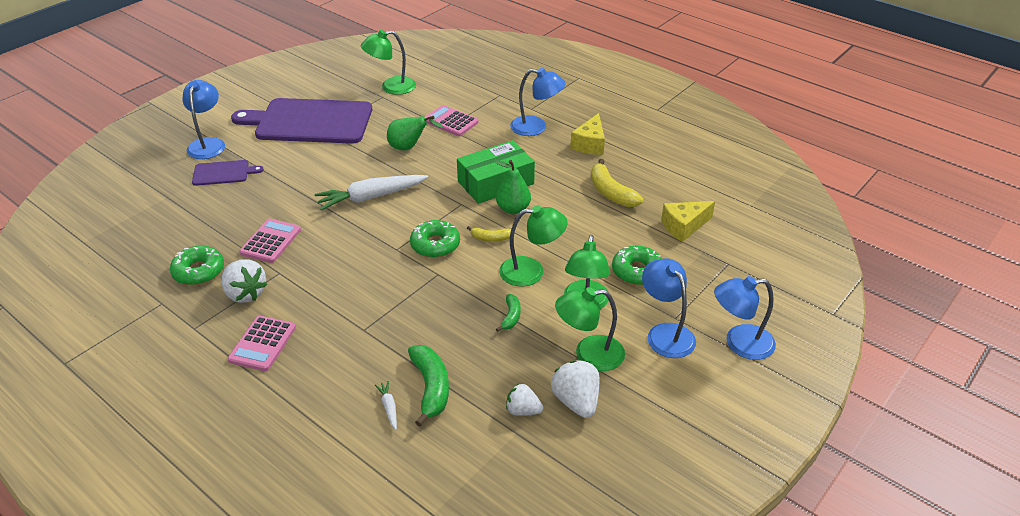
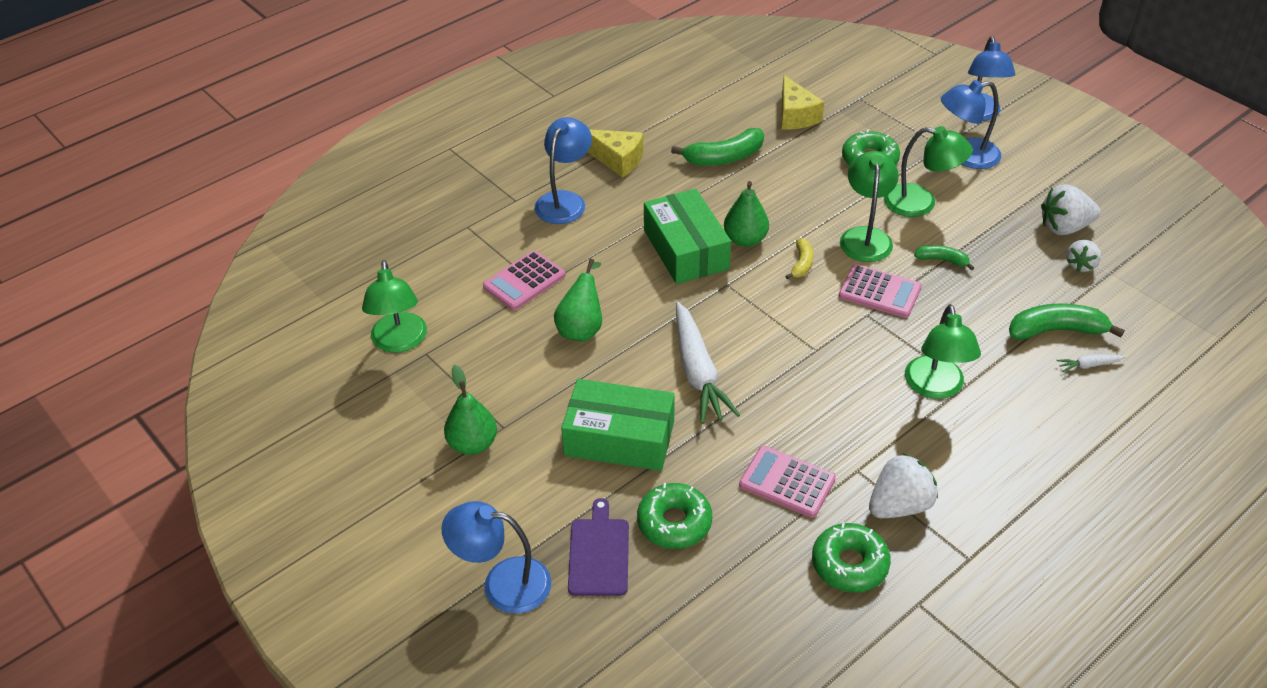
camera: 80 degrees left, 5 degrees up
(262, 344) = (996, 481): pink calculator -> pink calculator (879, 292)
(310, 121) = (472, 444): purple cutting board -> green pear
(312, 171) = (619, 438): none -> green box
(435, 245) = (810, 313): green donut -> green donut (674, 523)
(589, 354) = (998, 210): green lamp -> green lamp (935, 387)
(611, 192) = (724, 157): yellow banana -> green banana

